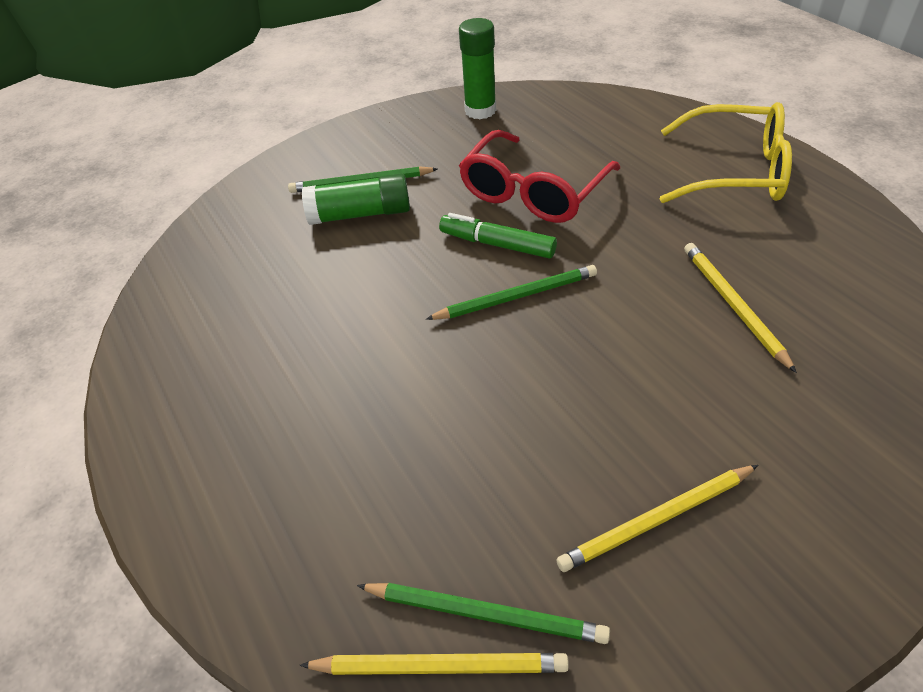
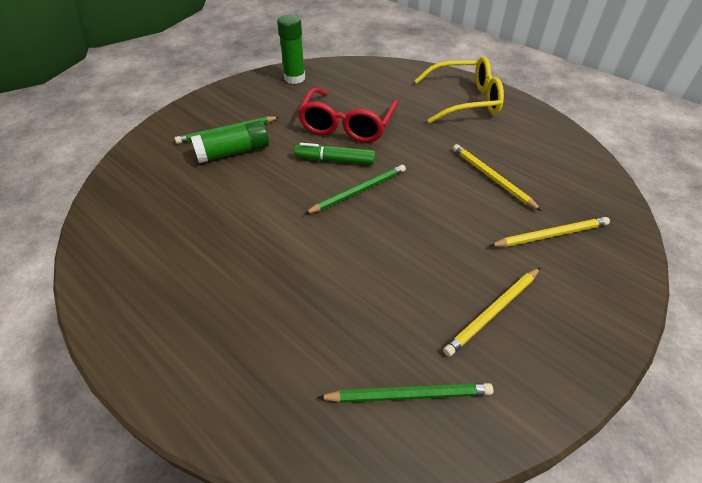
camera: 20 degrees left, 0 degrees up
(439, 666) = (390, 436): yellow pencil -> yellow pencil (550, 235)

